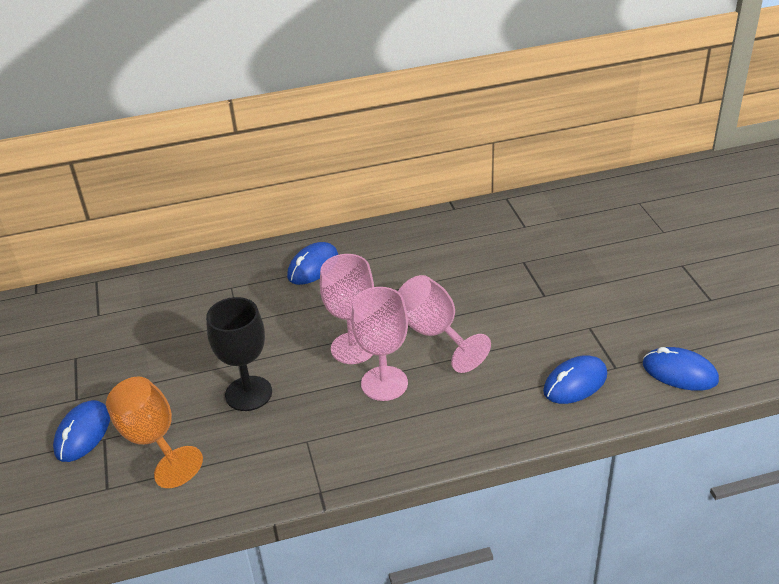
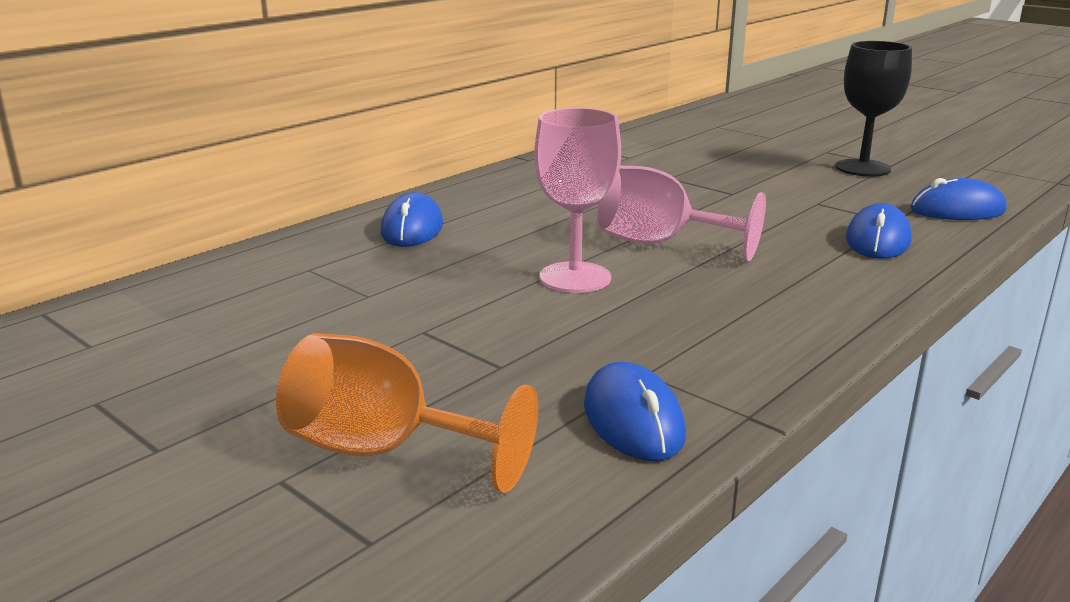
camera: 35 degrees left, 15 degrees down
(82, 434) = (225, 488): blue mouse -> blue mouse (633, 420)
(248, 393) = (484, 354): black goblet -> black goblet (862, 168)
(384, 383) = (666, 295): pink goblet -> none

